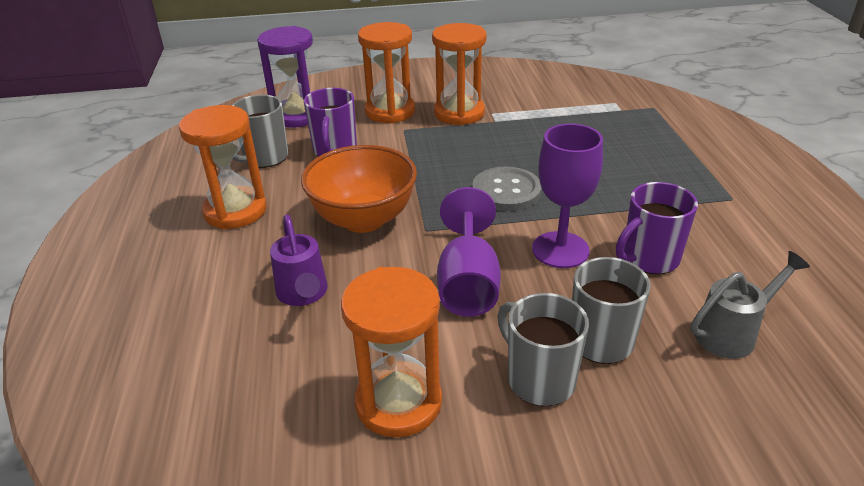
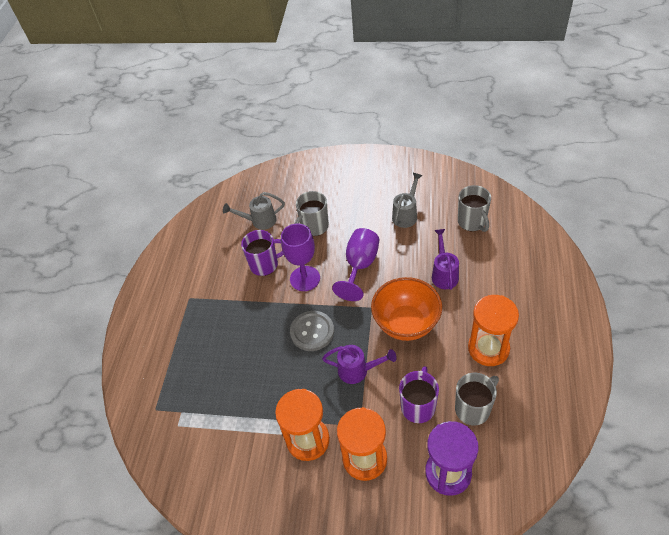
camera: 160 degrees left, 15 degrees up
(398, 402) = (406, 214): orange hourglass -> grey watering can
(422, 166) = (358, 370): none -> purple watering can
(539, 379) = (348, 215): grey mug -> grey mug (472, 222)

